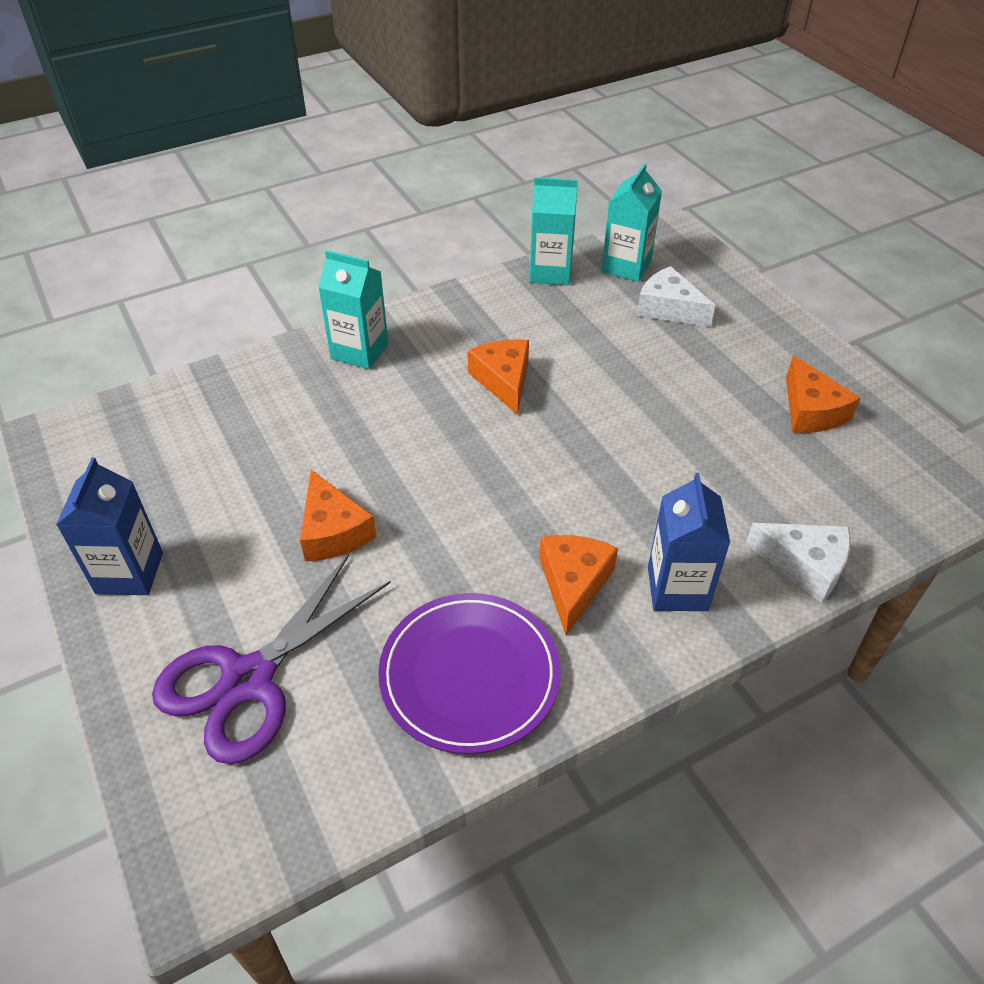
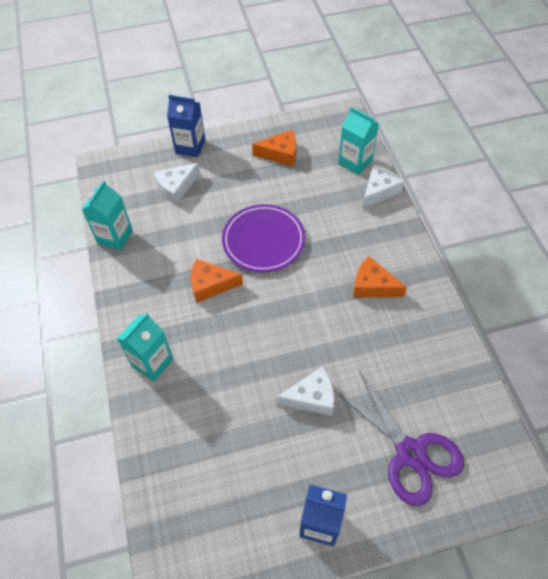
camera: 75 degrees left, 10 degrees up
(333, 531) = (311, 397): orange cheese -> white cheese
(469, 675) = (421, 343): purple plate -> purple plate (263, 240)
(626, 266) = (127, 196): turquoise carton -> turquoise carton (355, 162)
(677, 588) = (383, 243): blue carton -> blue carton (190, 146)

